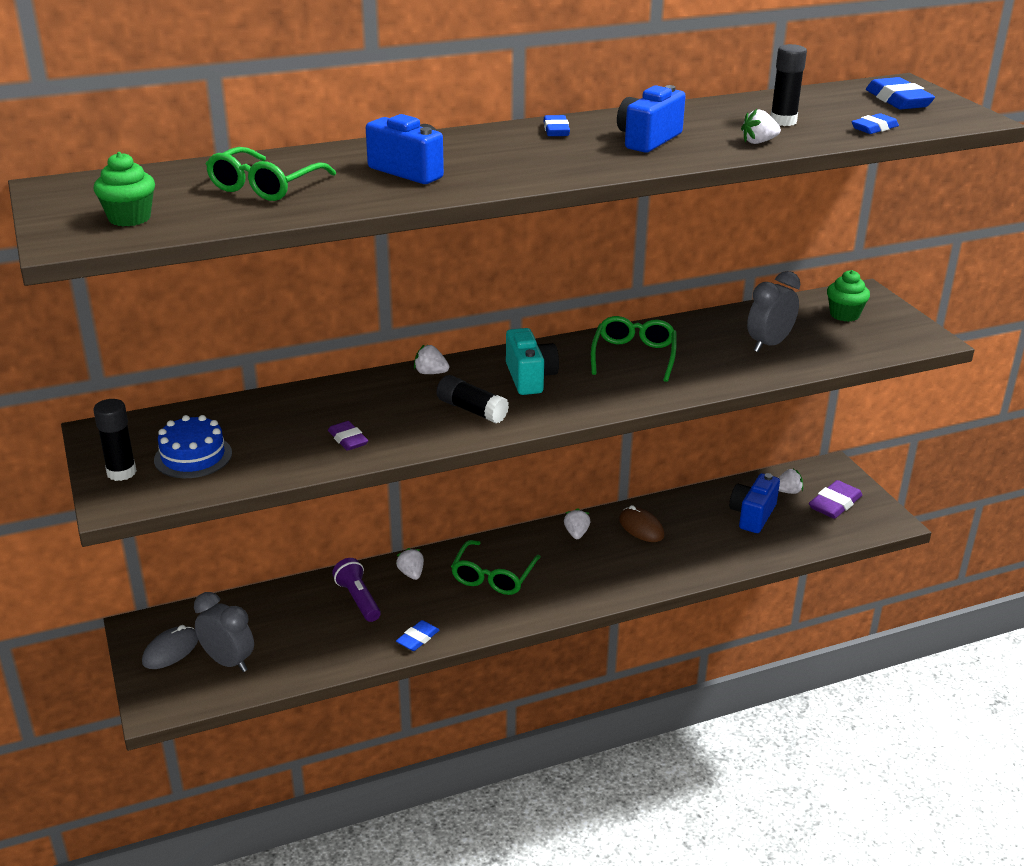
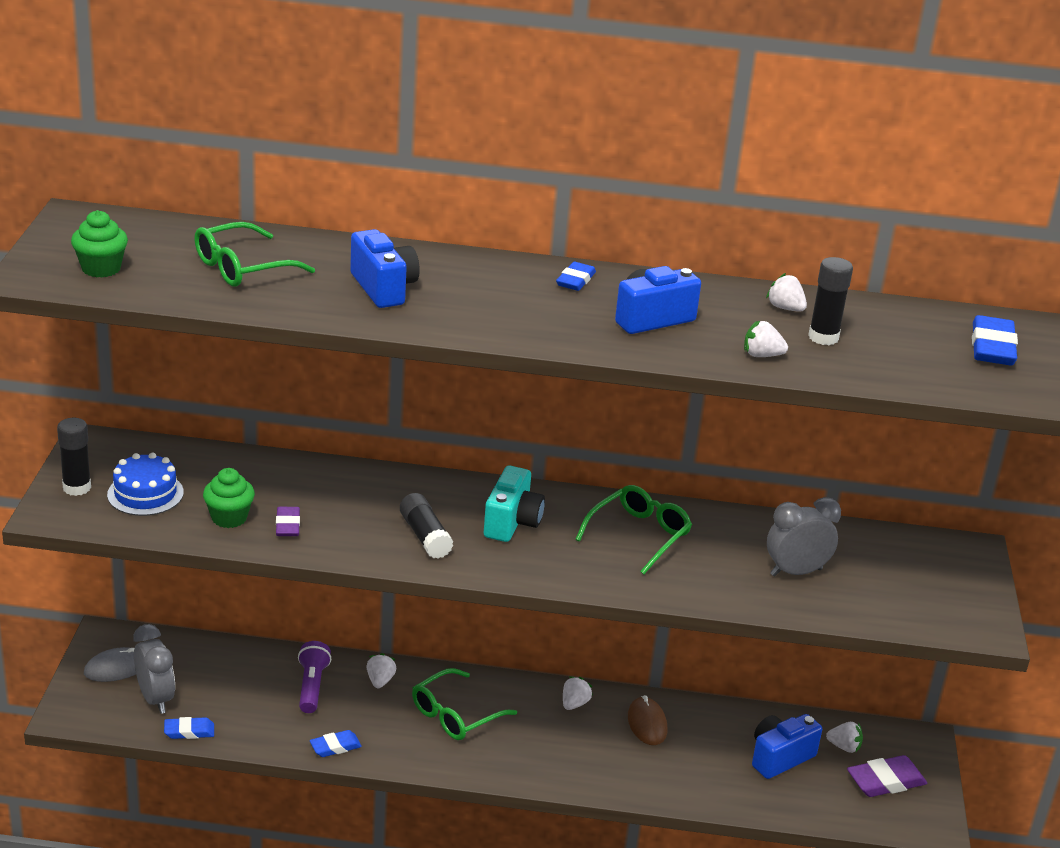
camera: 25 degrees right, 0 degrees up
(430, 373) = (423, 484): white strawberry -> white strawberry (785, 308)
(844, 315) = (919, 567): green cupcake -> green cupcake (229, 518)
(874, 128) = (912, 375): blue eraser -> blue eraser (189, 731)

